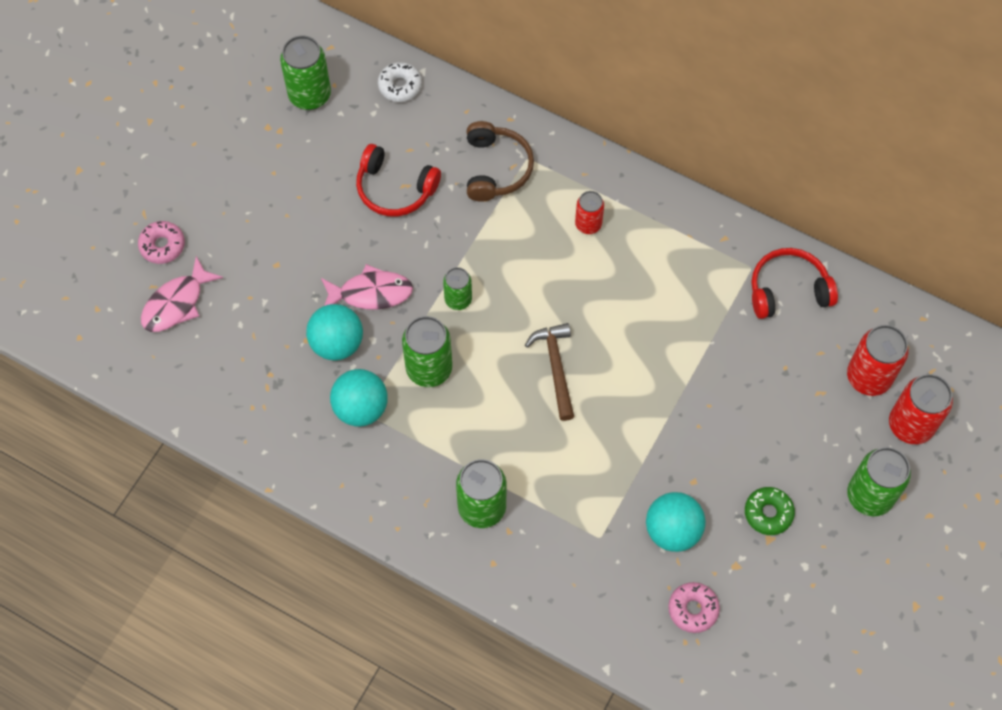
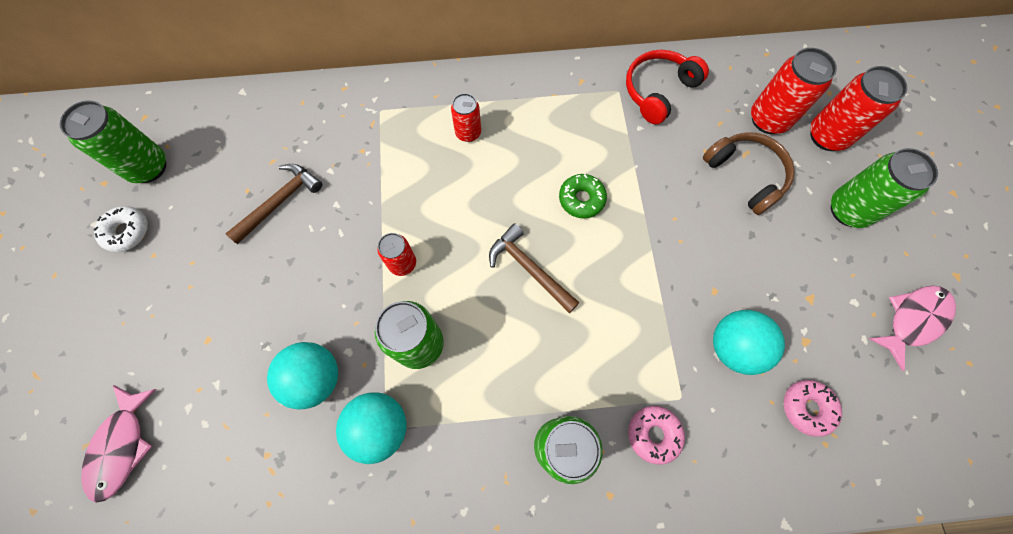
camera: 35 degrees left, 5 degrees up
(162, 245) = (73, 396): pink donut -> pink donut (653, 434)
(371, 293) = (318, 308): pink fish -> pink fish (912, 320)
(395, 189) = (280, 202): red headphones -> brown hammer
(400, 86) = (229, 114): white donut -> white donut (127, 232)
(458, 299) = (402, 263): green can -> red can
(496, 168) = (359, 133): brown headphones -> brown headphones (746, 175)
(768, 513) = (791, 277): green donut -> green donut (581, 199)

